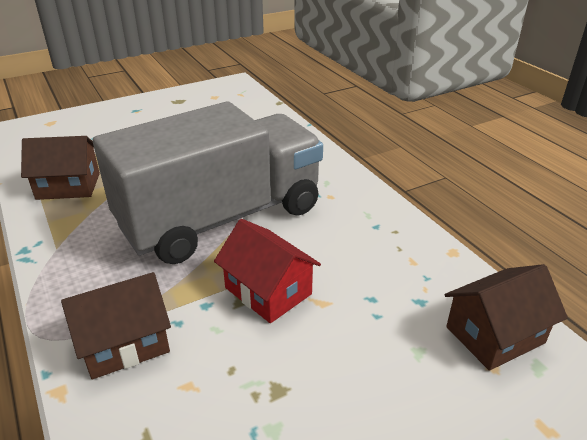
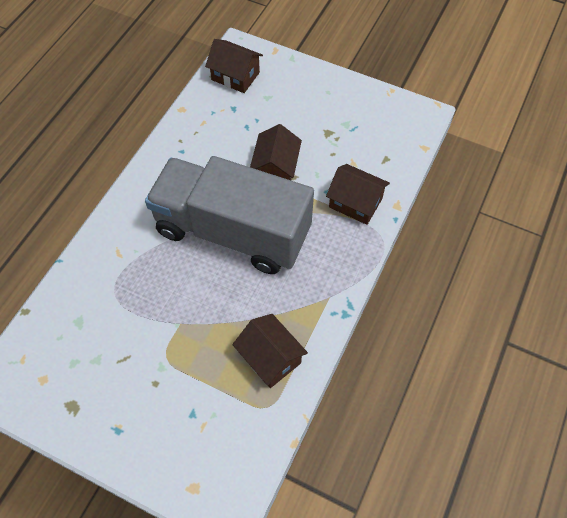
camera: 125 degrees left, 25 degrees up
(268, 291) = (276, 169): red house -> brown house

